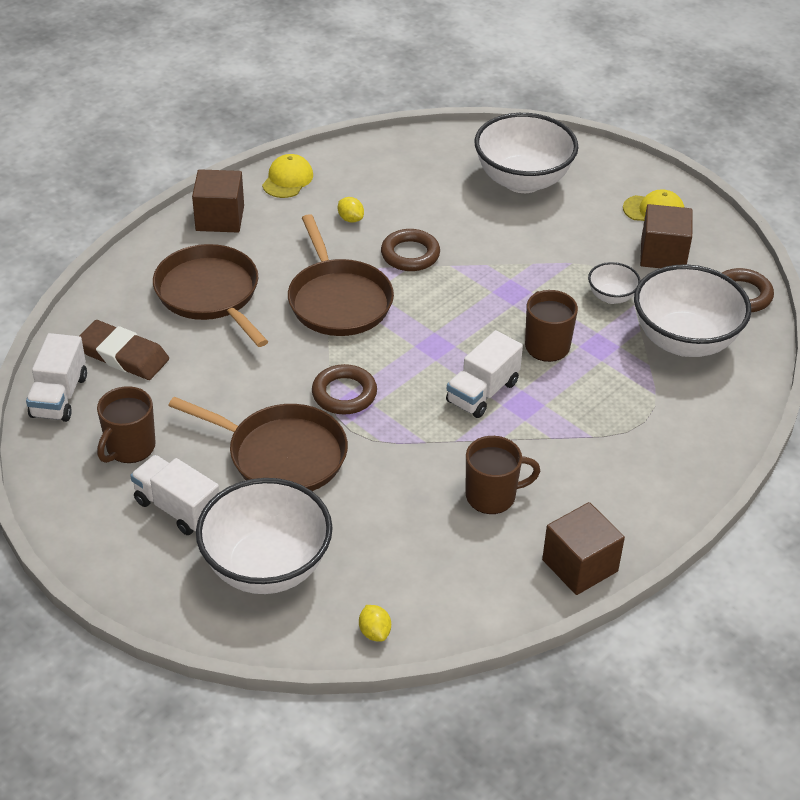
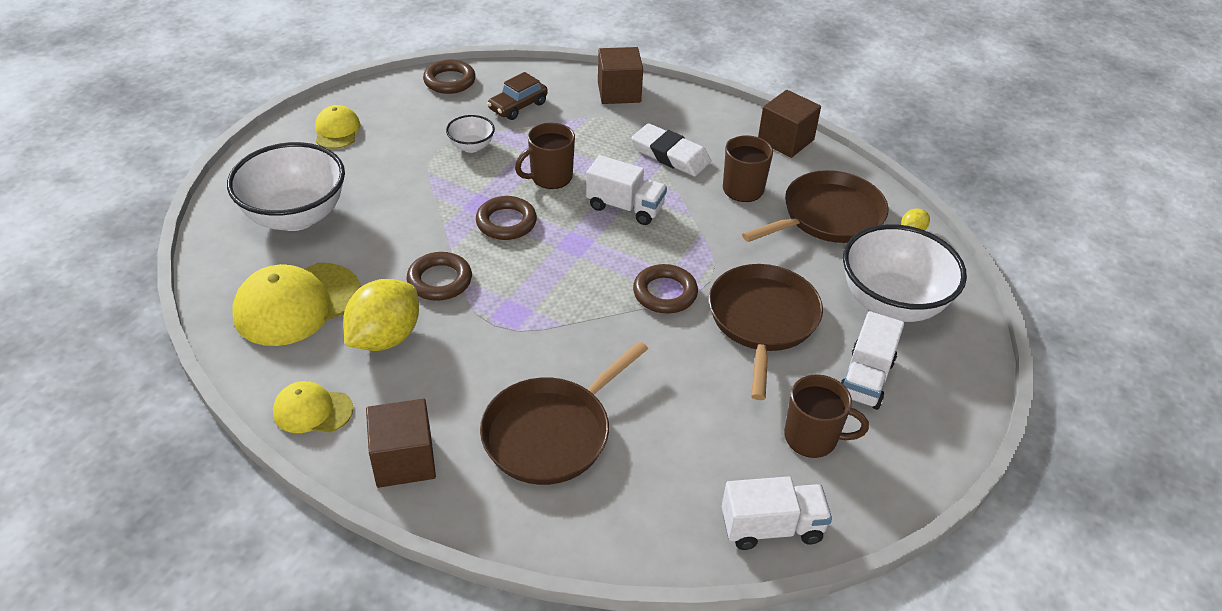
camera: 105 degrees left, 0 degrees up
(123, 355) = (682, 486): brown eraser -> none
(338, 300) = (530, 322): brown pan -> brown pan (828, 216)
(350, 219) = (385, 338): yellow lemon -> yellow lemon, size x2.30
(407, 177) = (297, 304): none -> yellow cap
(480, 305) = (506, 222): none -> brown ring
(568, 449) = (670, 155): none -> white eraser
(663, 254) = (403, 122): brown cube -> brown cube (619, 92)
(684, 341) = (518, 106): white bowl -> brown car

